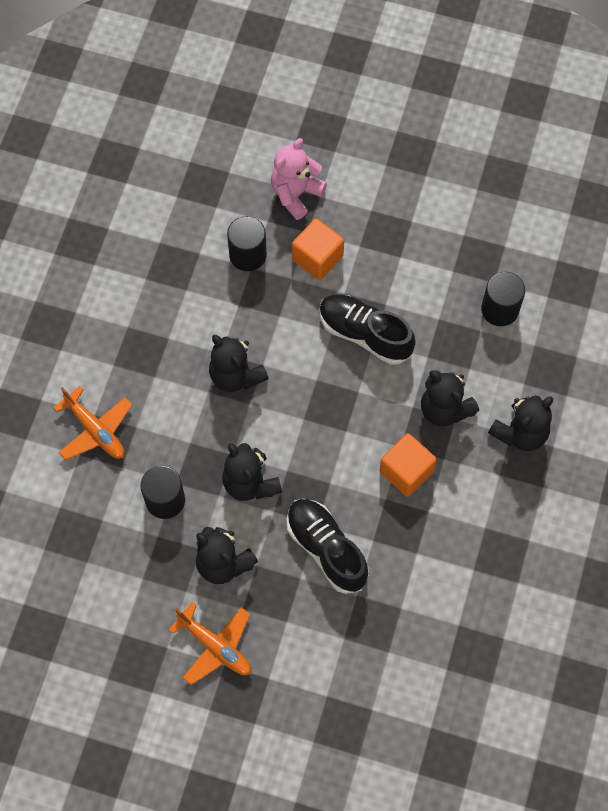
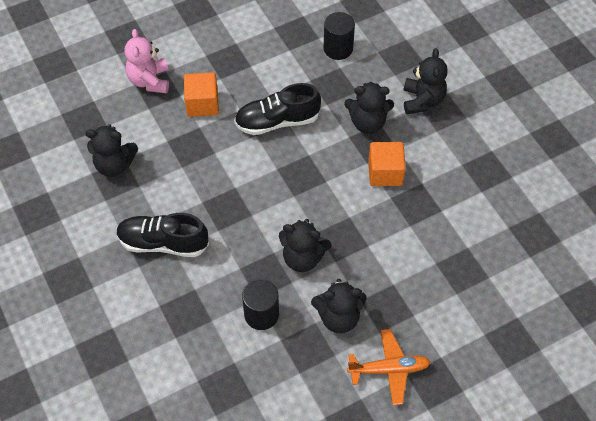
camera: 45 degrees left, 10 degrees down
(95, 430) = (170, 314): orange plane -> none
(236, 375) = (225, 206): black teddy bear -> black teddy bear (114, 165)
(248, 255) = (157, 135): black cylinder -> none
(326, 549) = (389, 254): black shoe -> black shoe (163, 243)

